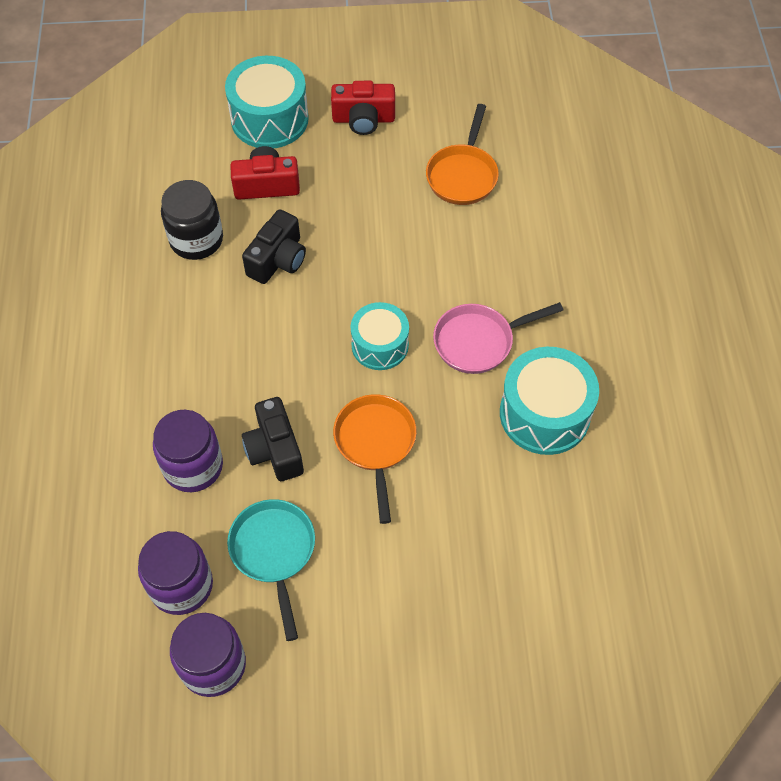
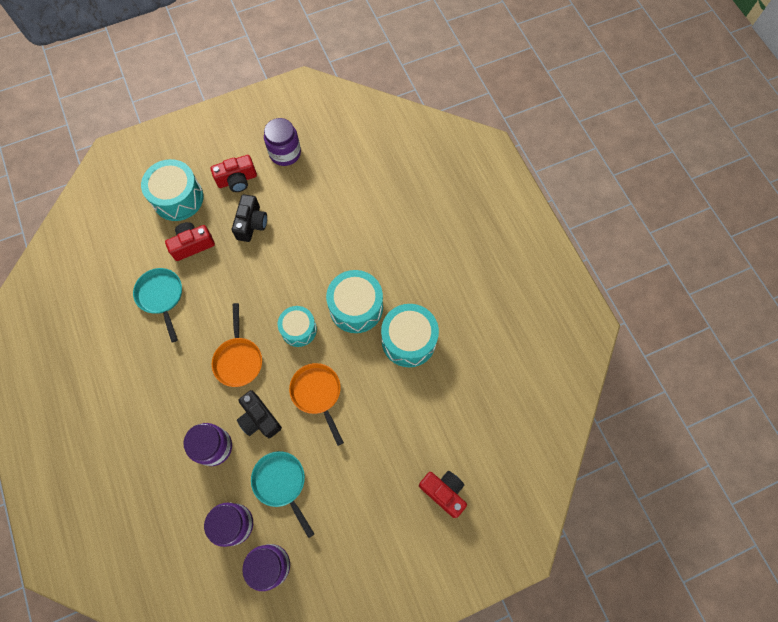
camera: 20 degrees left, 10 degrees up
(196, 239) = (161, 297): black jar -> turquoise pan
(278, 260) = (217, 293): black camera -> black camera (251, 224)
(447, 103) = (285, 153): none -> purple jar
(462, 175) = (311, 200): orange pan -> orange pan (238, 359)
(478, 341) = (356, 307): pink pan -> turquoise drum
(524, 655) = (443, 492): none -> red camera

